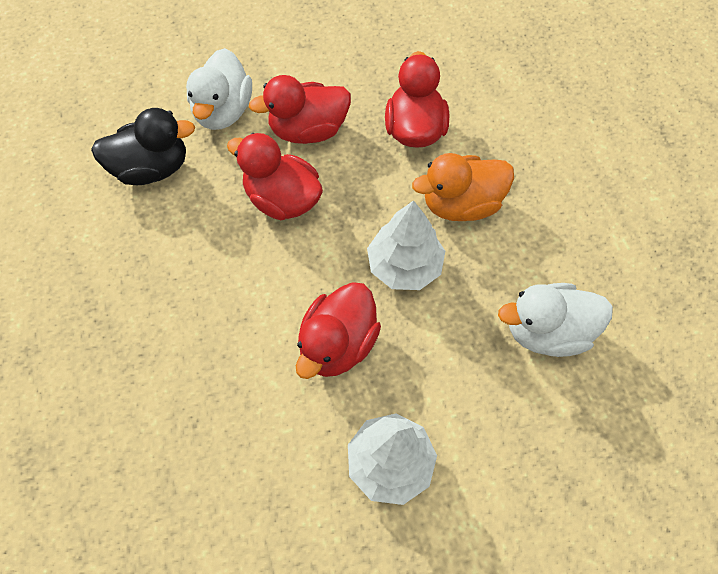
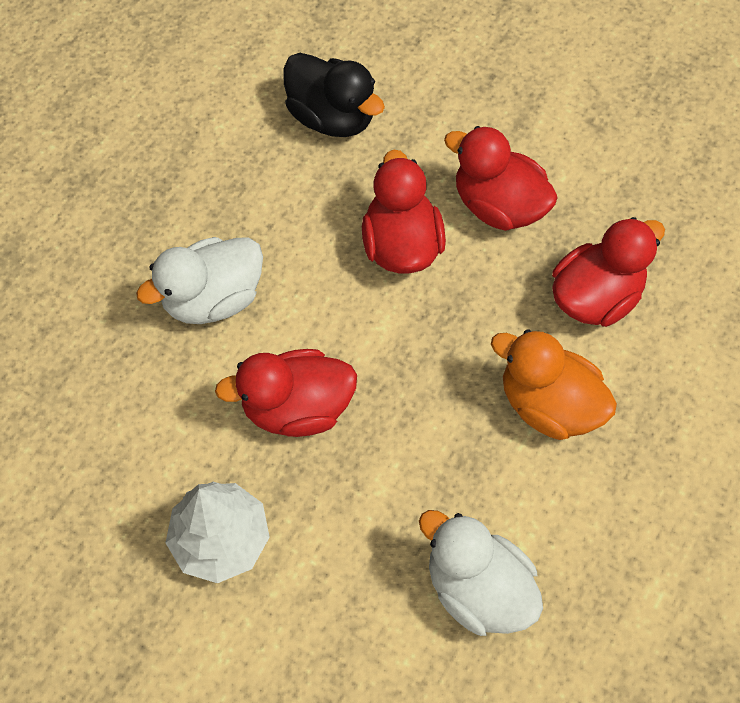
camera: 50 degrees right, 0 degrees up
(223, 111) = (447, 120): white duck -> white duck (213, 298)
(404, 266) = (429, 404): white tree -> none

